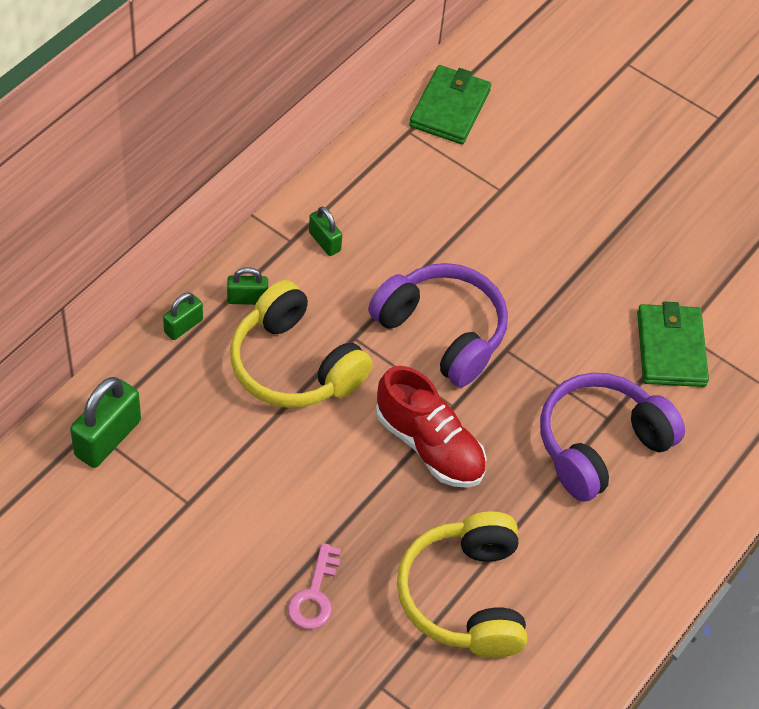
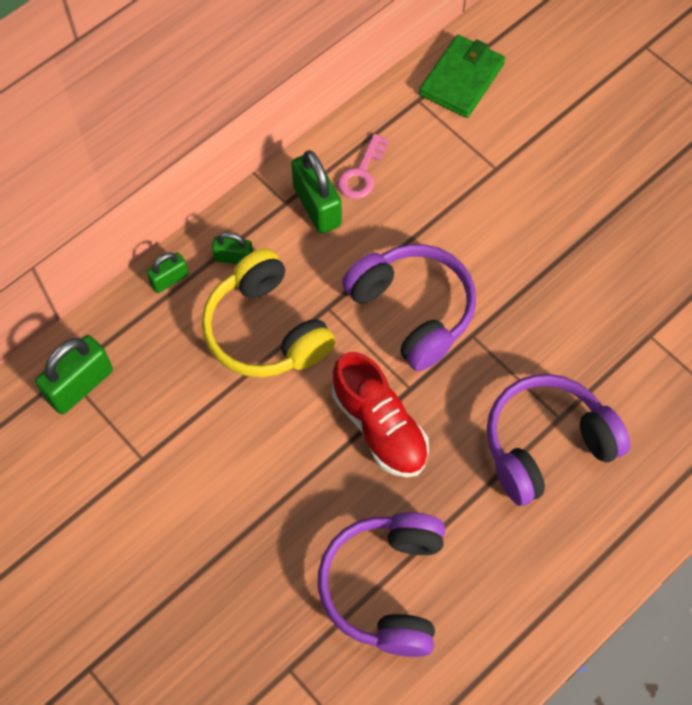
camera: 15 degrees right, 10 degrees up
(314, 595) = (243, 567): pink key -> pink key (362, 173)
(324, 241) = (317, 206): green padlock -> green padlock, size x1.77
(464, 596) = (386, 587): yellow headphones -> purple headphones
(671, 348) = (635, 351): green wallet -> none

